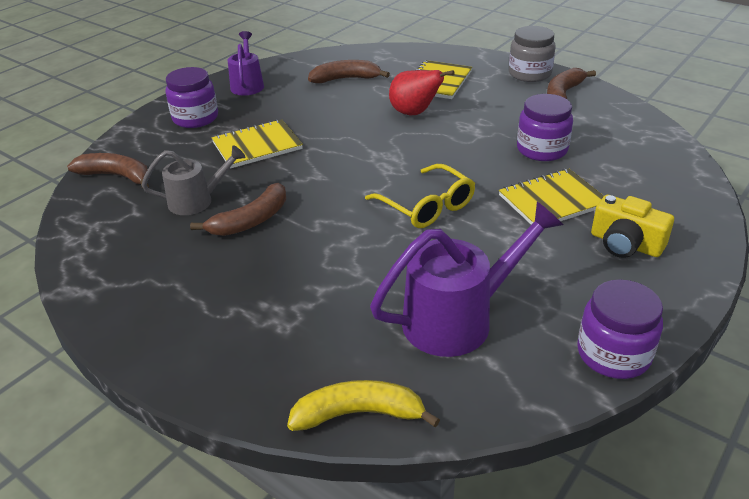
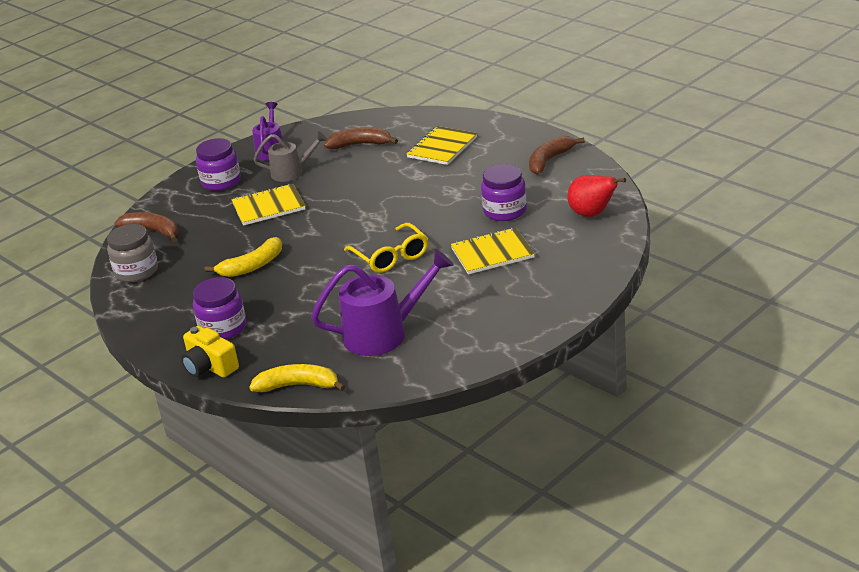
camera: 10 degrees right, 5 degrees down
(197, 201) = (214, 251): grey watering can -> grey watering can (292, 172)
(251, 220) = (252, 266): brown banana -> yellow banana
(414, 113) = (410, 178): red pear -> red pear (592, 214)
(529, 74) = (529, 139): grey jar -> grey jar (136, 271)
(613, 354) = (481, 356): purple jar -> purple jar (223, 328)
(625, 244) = (531, 285): yellow camera -> yellow camera (210, 366)

